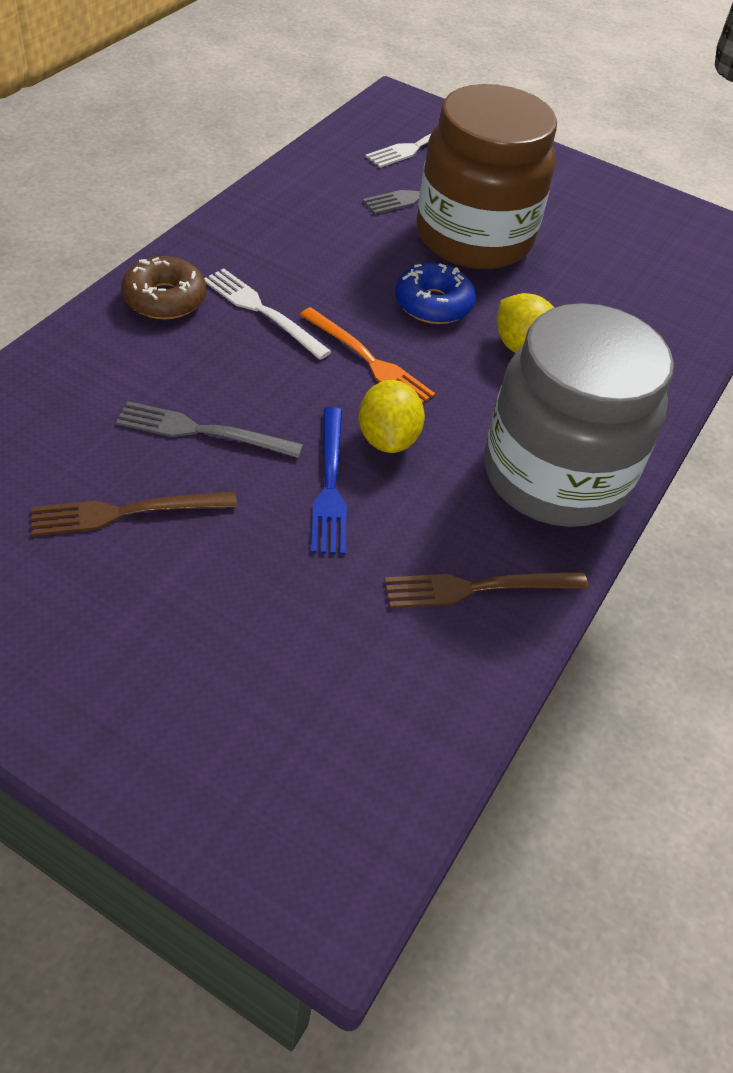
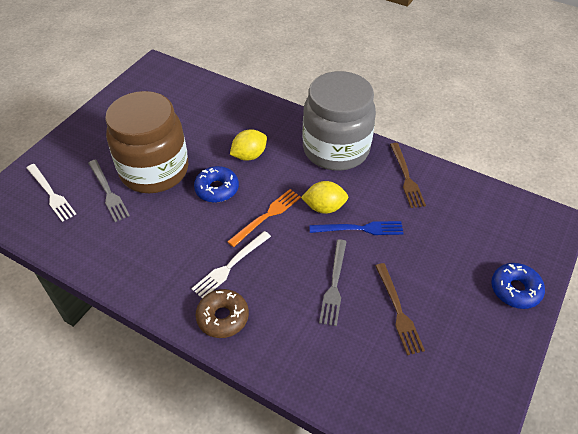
camera: 85 degrees left, 0 degrees up
(133, 730) = (515, 290): none -> blue donut

